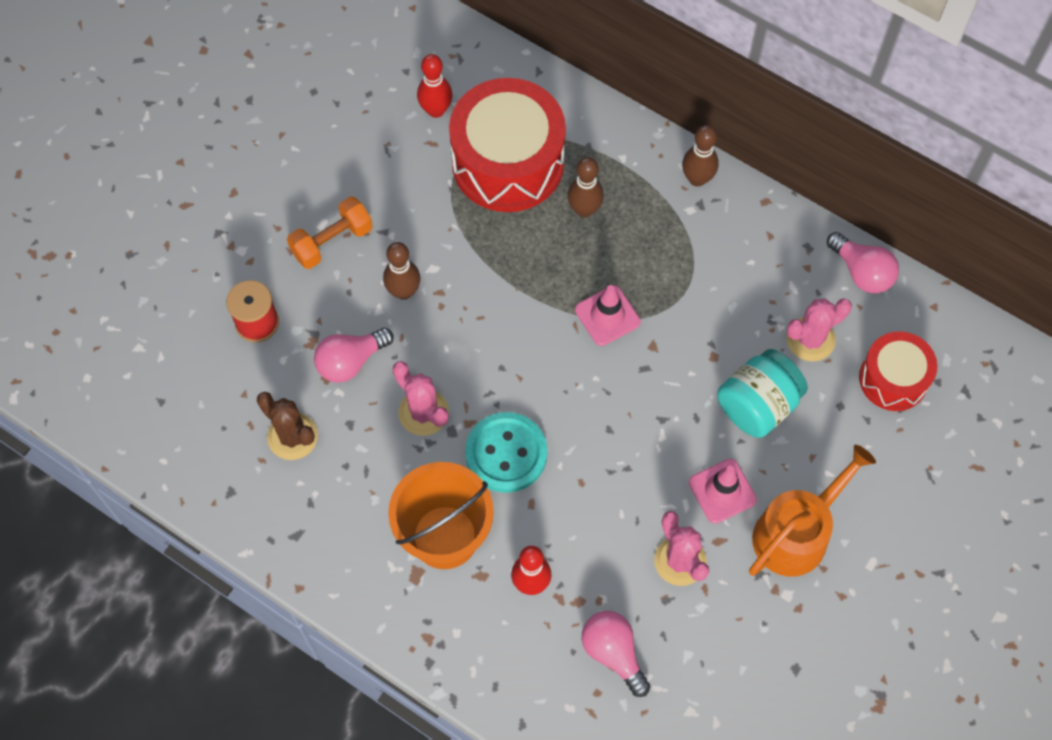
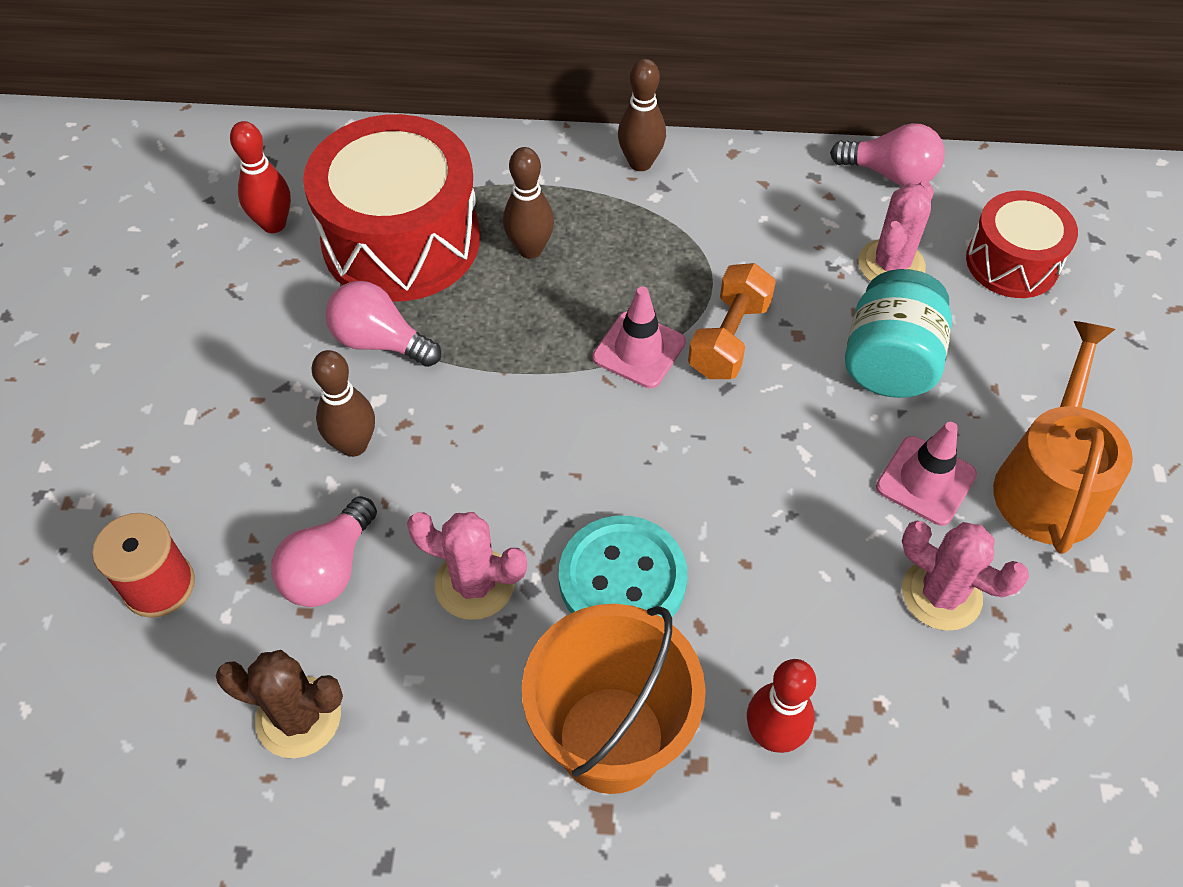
camera: 30 degrees left, 10 degrees down
(332, 242) = (216, 431): orange dumbbell -> orange dumbbell (729, 338)
(613, 653) = (951, 769): pink light bulb -> pink light bulb (380, 342)

